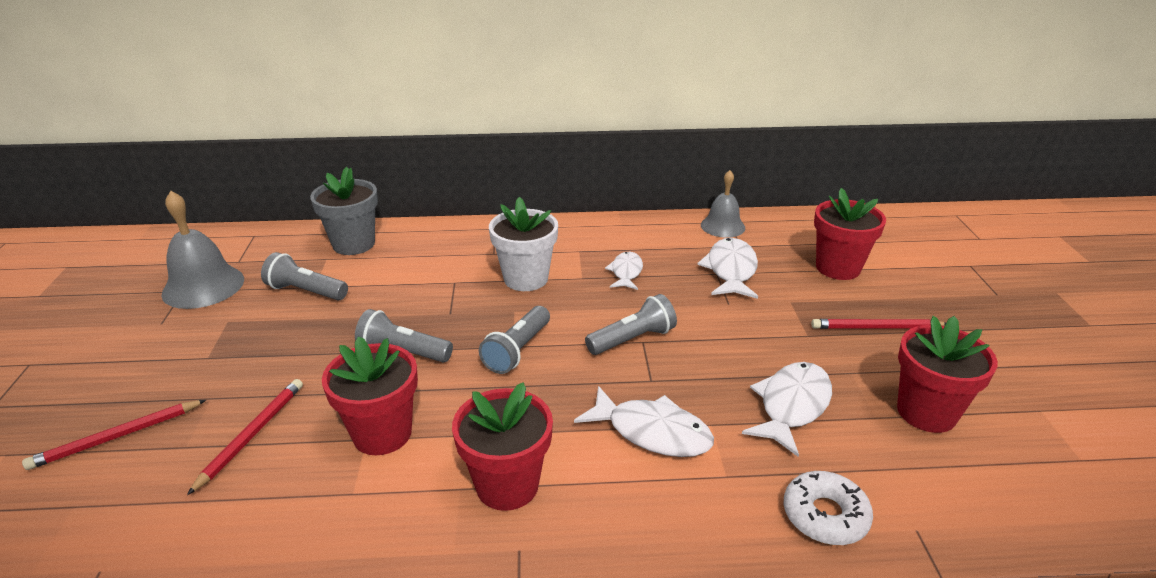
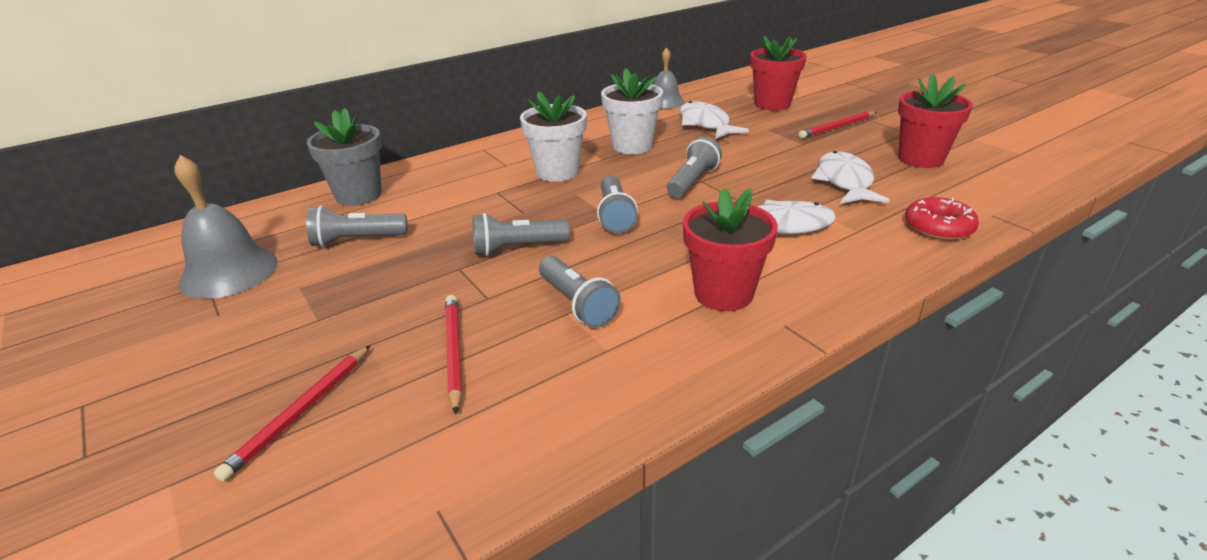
camera: 30 degrees left, 0 degrees up
(382, 433) = (577, 304): red flower pot -> grey flashlight
(626, 272) = (632, 146): white fish -> white flower pot
(825, 515) = (938, 227): white donut -> red donut

